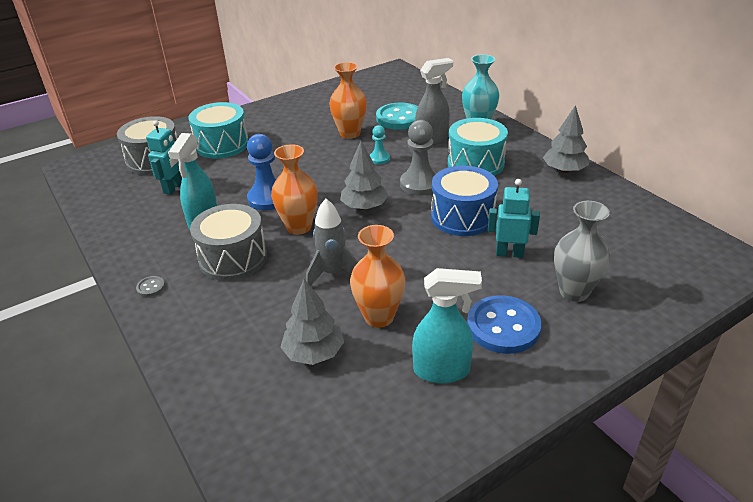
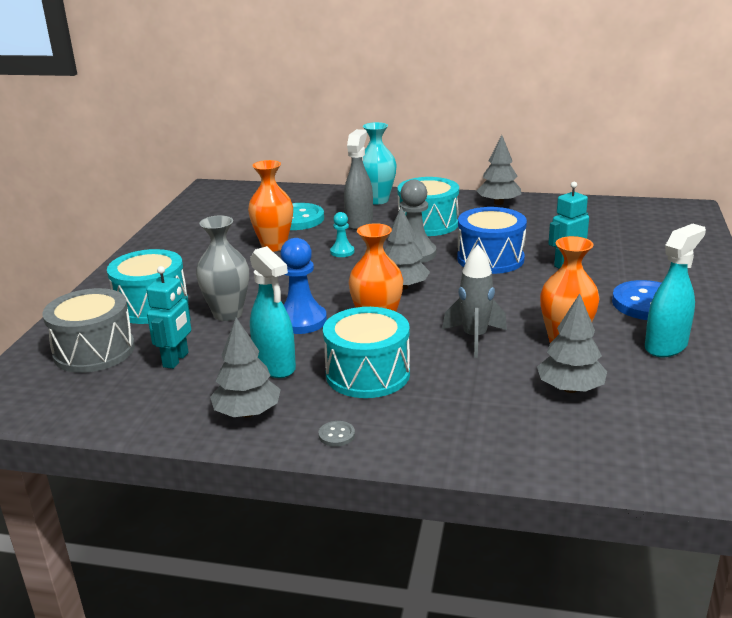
camera: 45 degrees left, 10 degrees down
(143, 243) = (247, 413): none -> grey tree
(173, 188) = (176, 360): turquoise robot -> turquoise robot turned 45 degrees clockwise
(233, 258) = (367, 374): grey drum -> turquoise drum
(574, 292) = (645, 265): grey vase -> grey vase (228, 314)

